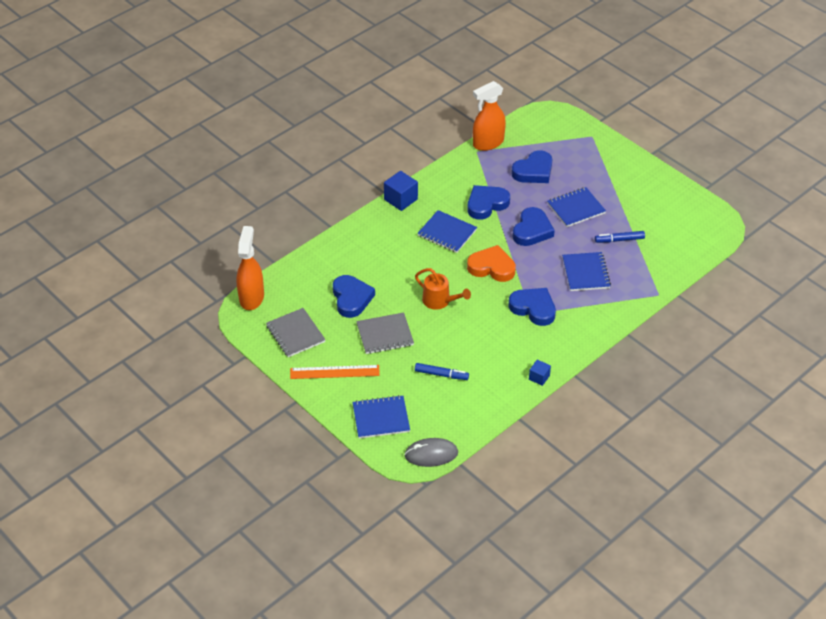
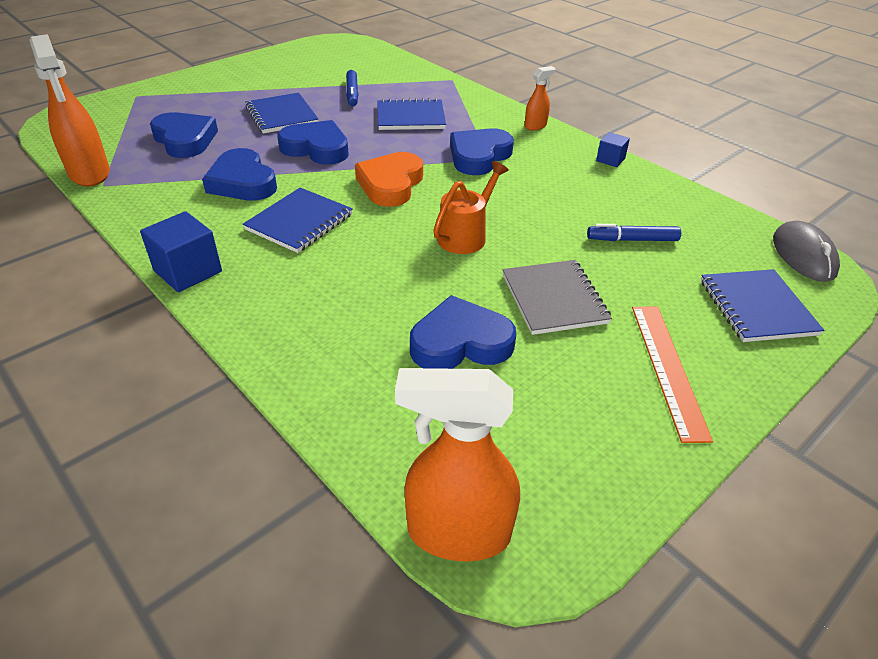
camera: 90 degrees left, 5 degrees down
(295, 334) = (574, 435): grey notebook -> none
(441, 374) = (632, 240): blue marker -> blue marker turned 105 degrees counterclockwise
(584, 340) = (535, 126): none -> orange spray bottle

